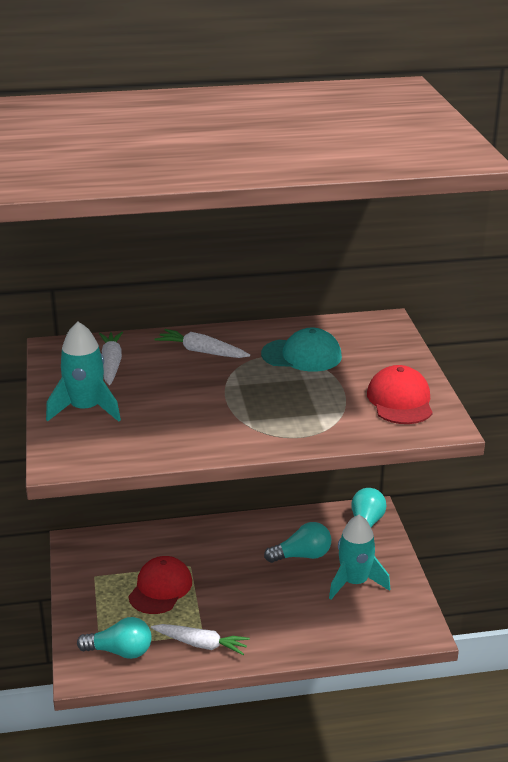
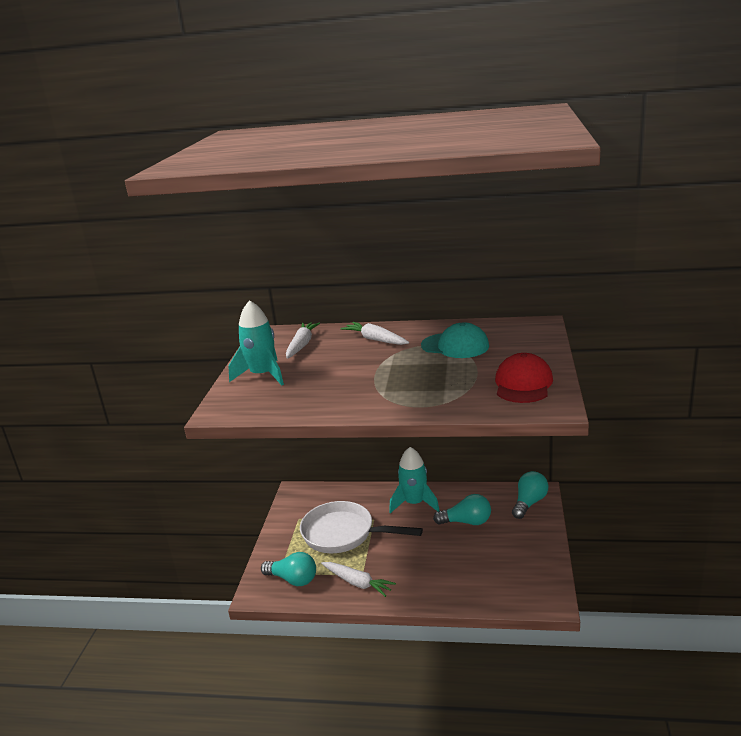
camera: 20 degrees right, 5 degrees down
(160, 588) = (343, 534): red cap -> white pan
(354, 582) = (504, 549): turquoise rocket -> turquoise rocket (414, 503)

